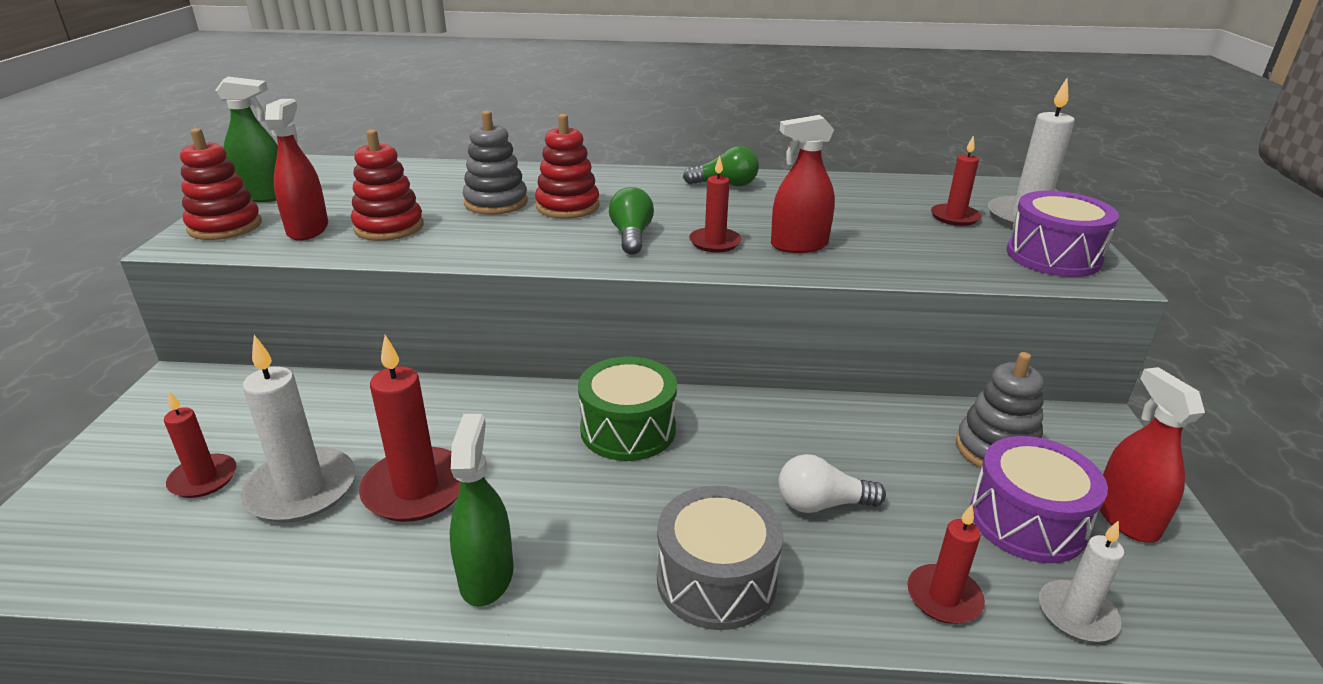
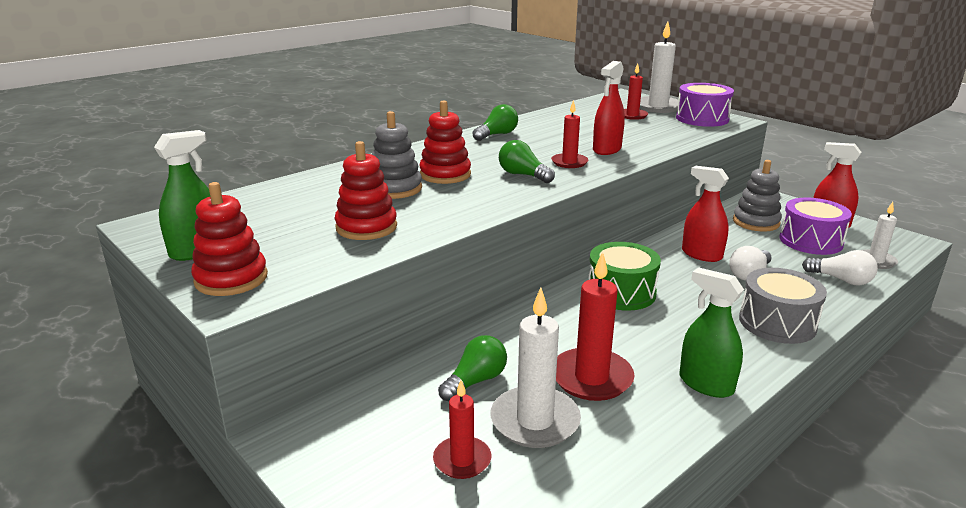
camera: 45 degrees left, 5 degrees down
(308, 229) = (310, 252): red spray bottle -> red spray bottle (701, 254)
(342, 425) = (475, 381): none -> green light bulb
(944, 597) = (841, 280): red candle -> white light bulb

